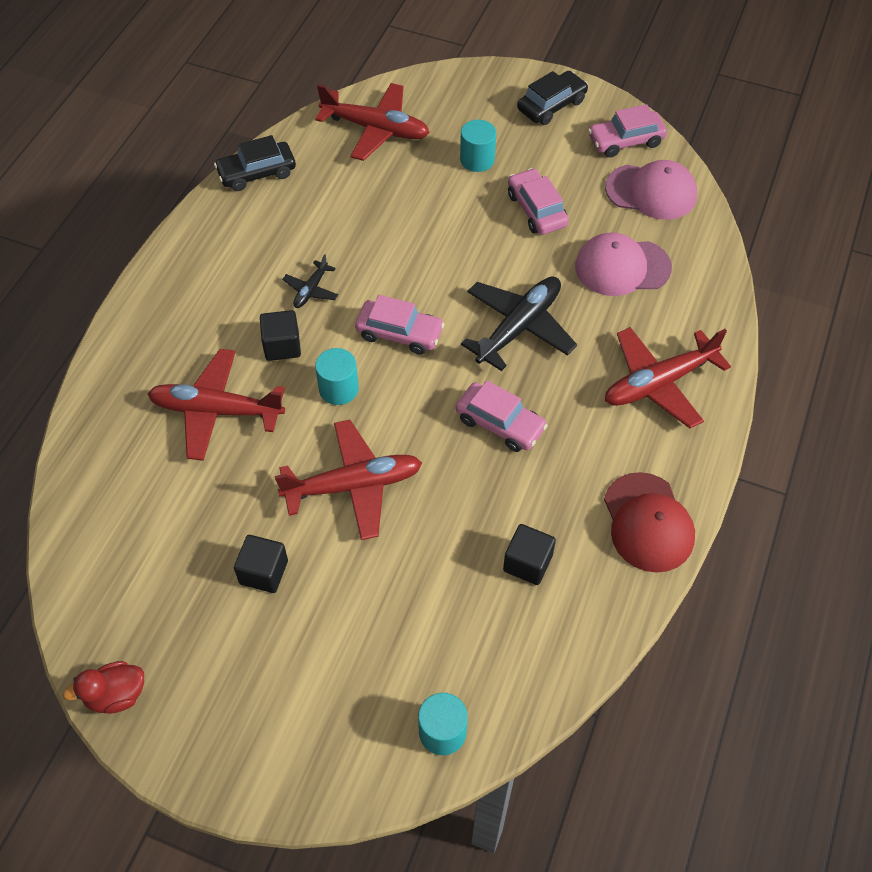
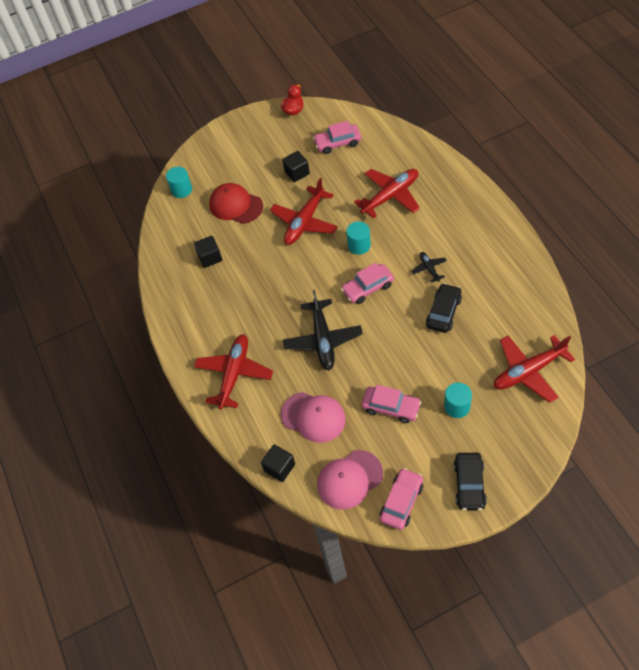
camera: 140 degrees right, 0 degrees up
(257, 173) = (539, 292): black car -> black car (443, 312)
(282, 346) = (404, 238): black cube -> black cube (279, 467)
(500, 423) = (280, 293): pink car -> pink car (337, 143)
(622, 267) = (313, 417): pink cap -> pink cap turned 75 degrees clockwise
(648, 522) = (179, 312): red cap -> red cap (235, 205)

